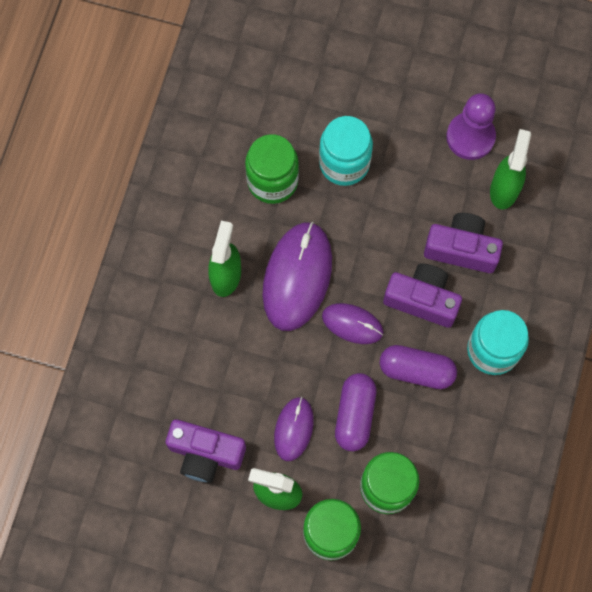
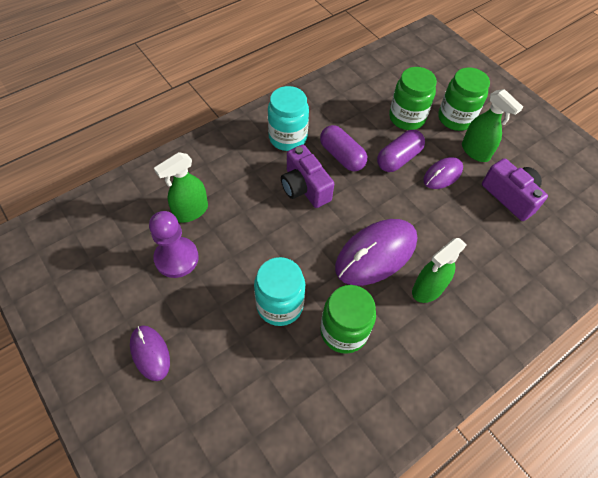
camera: 145 degrees left, 15 degrees down
(352, 324) = (361, 203): purple mouse -> purple mouse (150, 353)
(461, 249) = (253, 197): purple camera -> none

